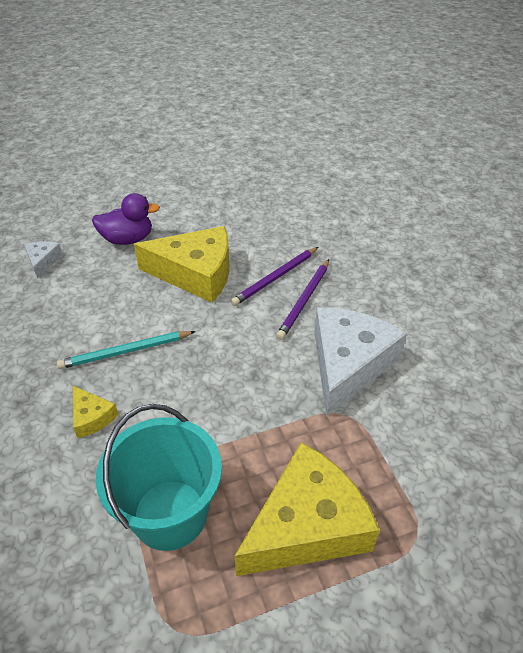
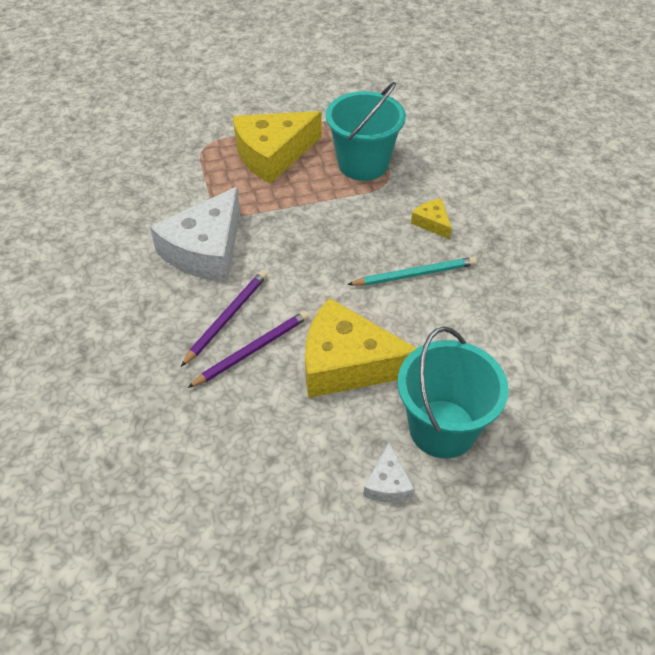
camera: 175 degrees left, 5 degrees up
(43, 261) = (545, 397): white cheese -> white cheese (387, 483)
(128, 239) = (442, 428): purple duck -> turquoise bucket

